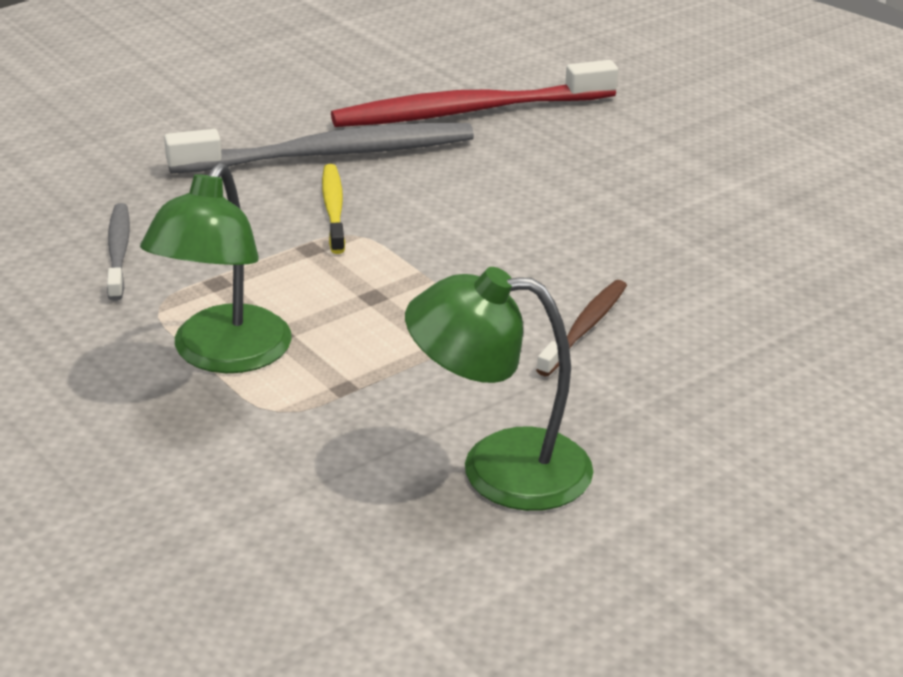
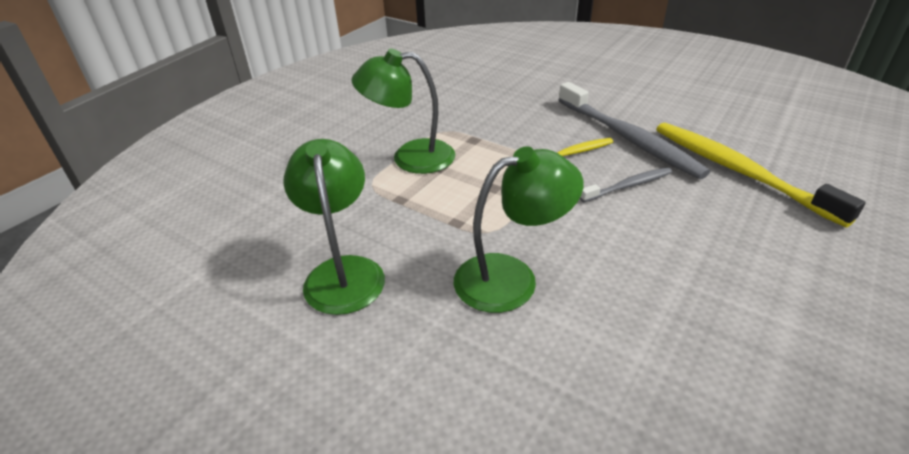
camera: 75 degrees right, 5 degrees up
(118, 252) = (480, 109): grey toothbrush -> grey toothbrush (628, 186)
(469, 111) = (739, 171): red toothbrush -> yellow toothbrush
(584, 328) = (511, 277): brown toothbrush -> green lamp

